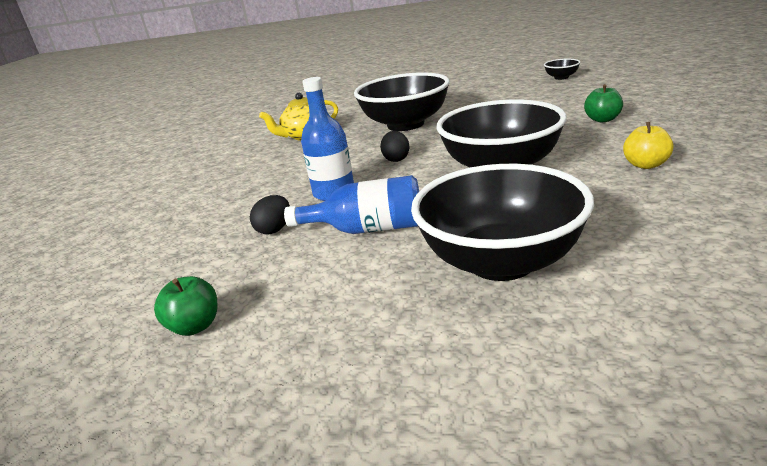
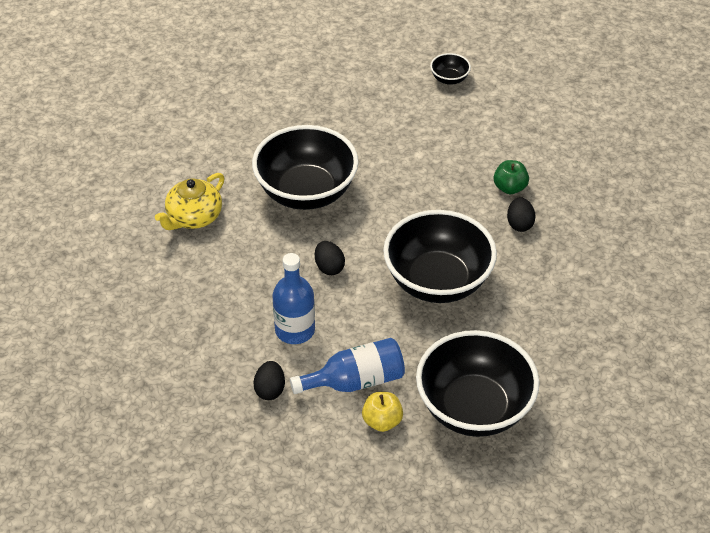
camera: 25 degrees left, 20 degrees up
(195, 326) = (281, 505): green apple -> none
(608, 137) = (519, 224): none -> black egg
(645, 165) = (555, 272): yellow apple -> yellow apple (382, 421)

